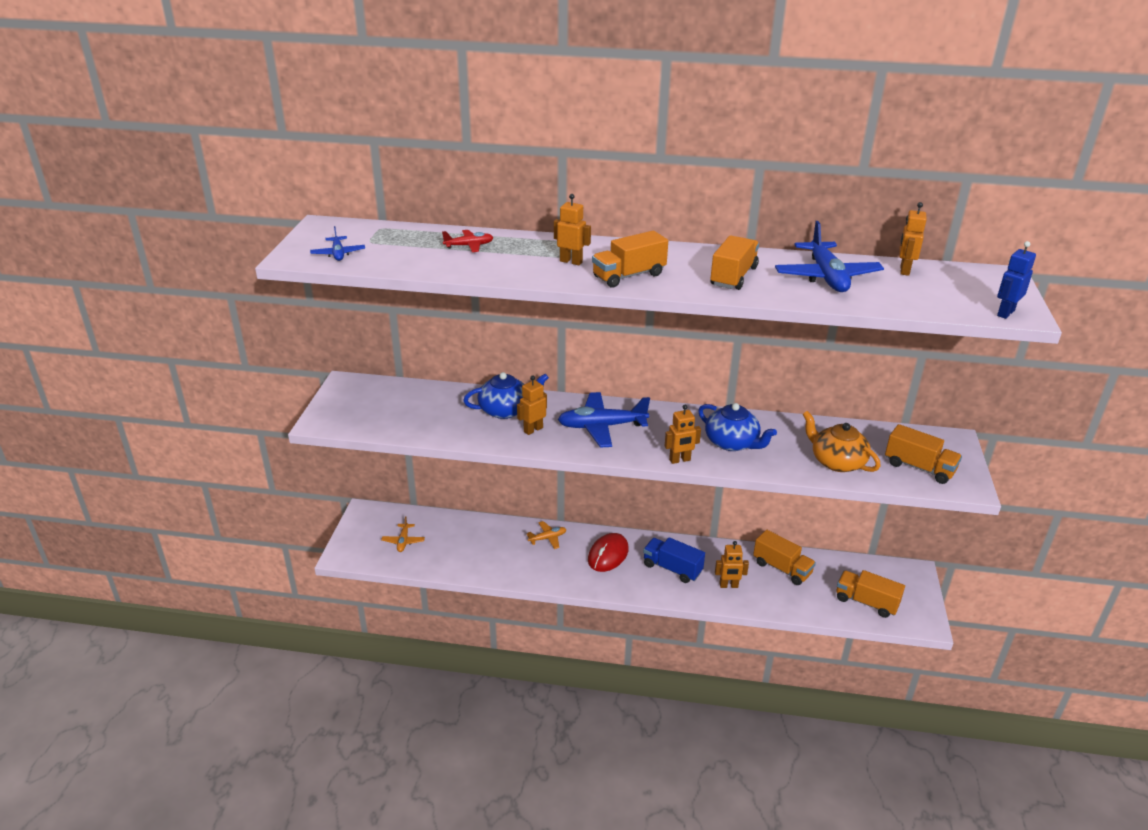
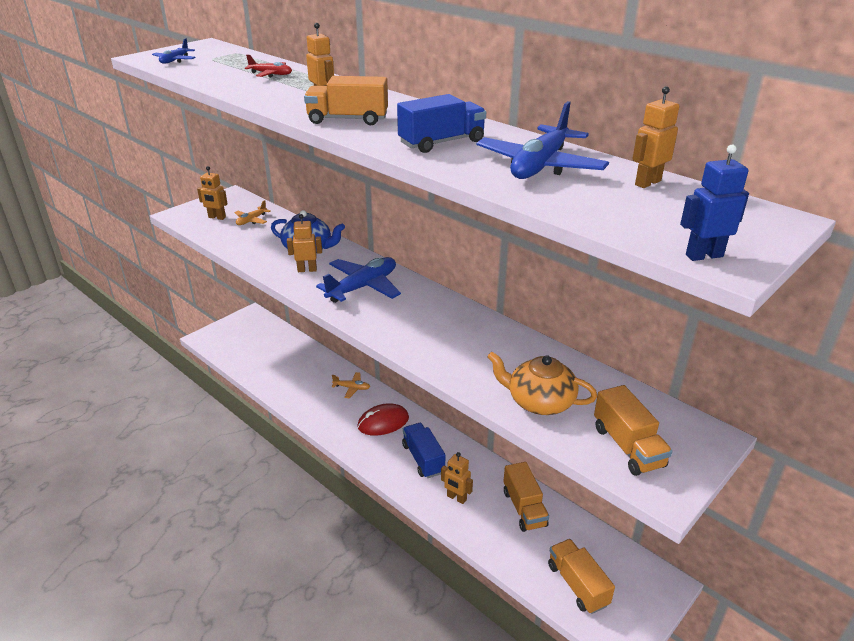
camera: 35 degrees right, 0 degrees up
(403, 541) = (252, 345): orange plane -> orange plane (251, 220)
(602, 426) = (363, 287): blue plane -> blue plane turned 105 degrees clockwise
(680, 460) = (389, 338): orange robot -> orange robot (217, 217)
(732, 443) = (457, 343): blue teapot -> none
(733, 276) = (442, 142): orange truck -> blue truck
(837, 462) = (539, 401): orange teapot -> orange teapot turned 60 degrees counterclockwise

